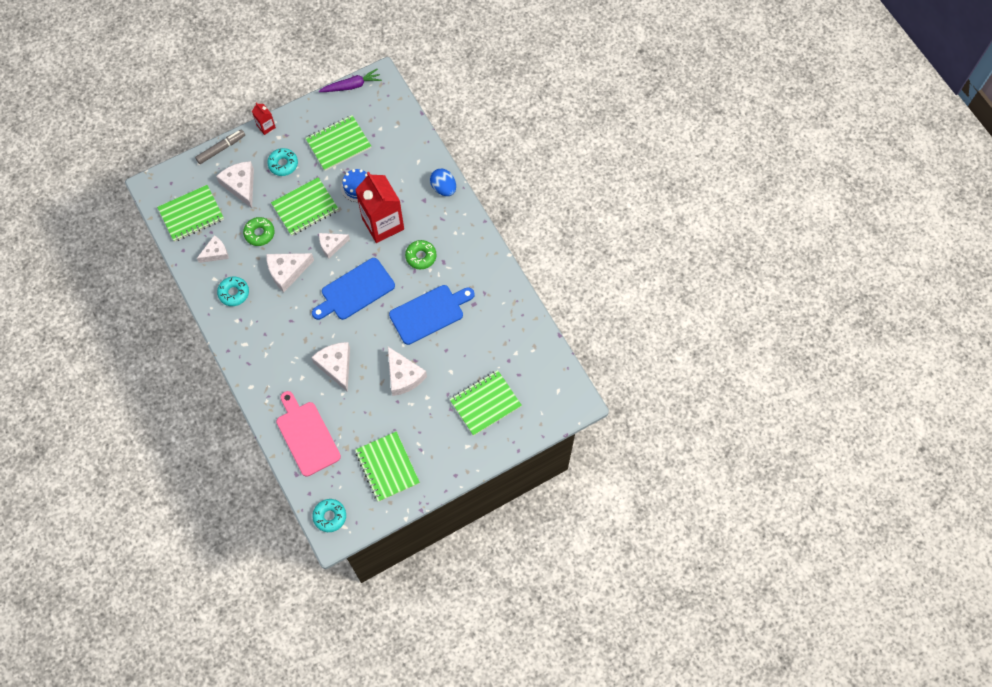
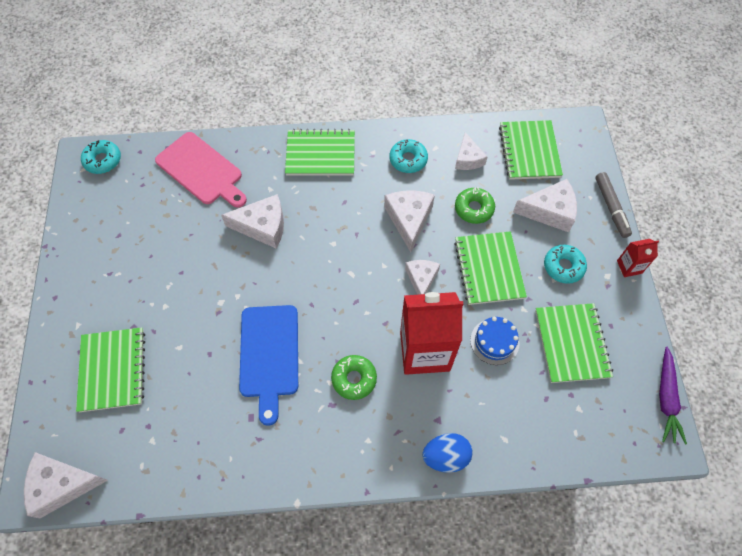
camera: 115 degrees right, 5 degrees down
(307, 436) = (201, 170): pink cutting board -> pink cutting board turned 45 degrees clockwise
(355, 290) = (346, 282): blue cutting board -> none
(387, 467) = (114, 232): green notebook -> green notebook (320, 154)
(403, 376) = (207, 291): white cheese -> white cheese (62, 485)

